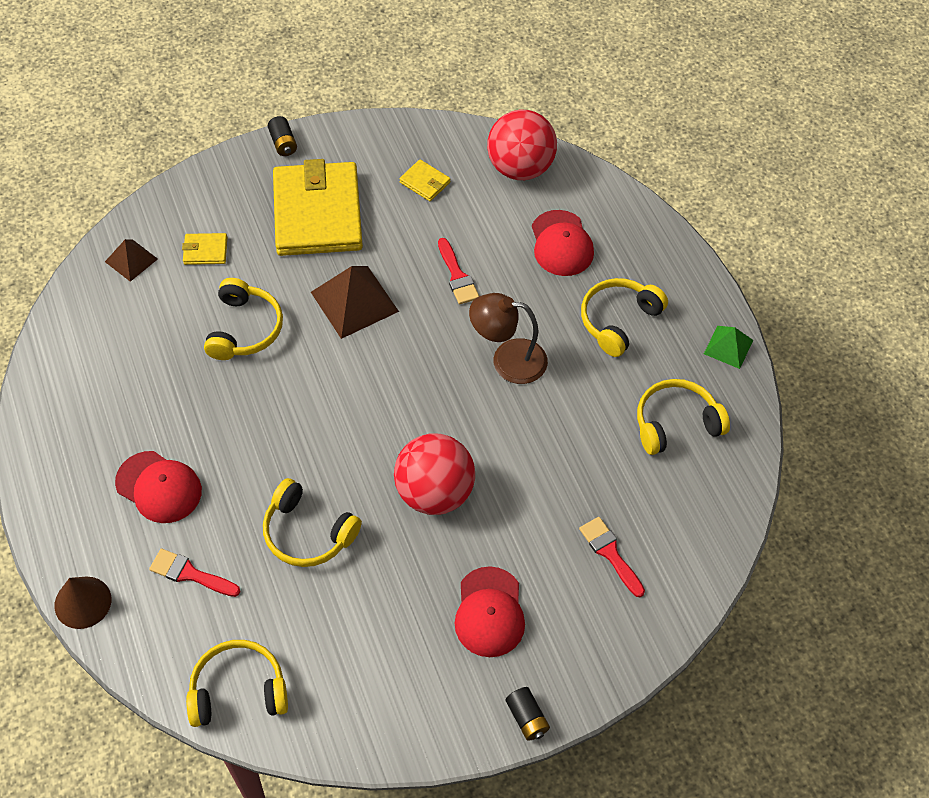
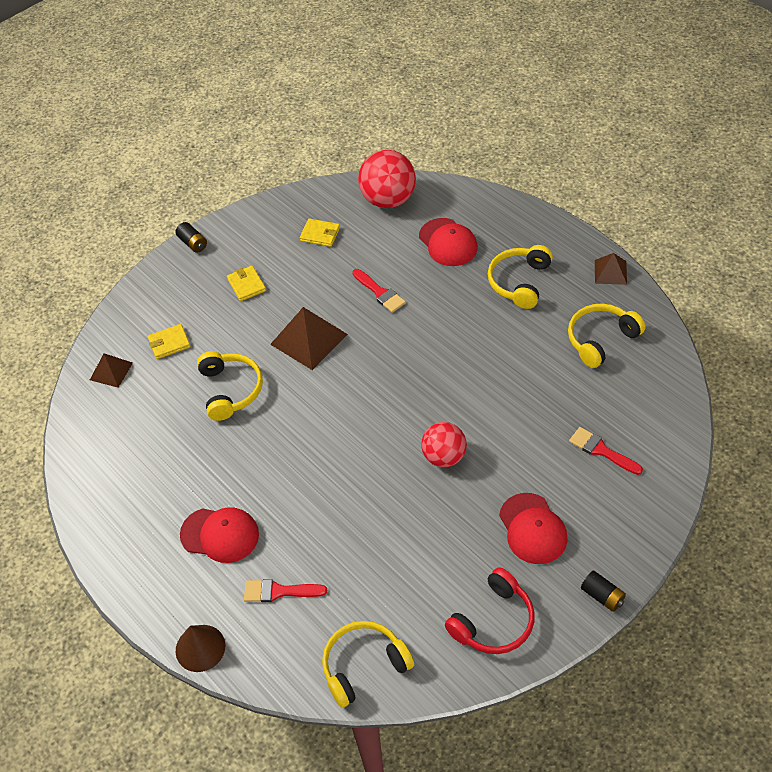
camera: 15 degrees left, 5 degrees down
(307, 533) = (359, 524): yellow headphones -> none
(317, 213) = (246, 285): yellow wallet -> yellow wallet, size x0.40
(396, 698) = (494, 621): none -> red headphones
(434, 493) = (444, 456): red ball -> red ball, size x0.66
(507, 360) = (450, 339): brown lamp -> none
(728, 347) = (610, 272): green pyramid -> brown pyramid

